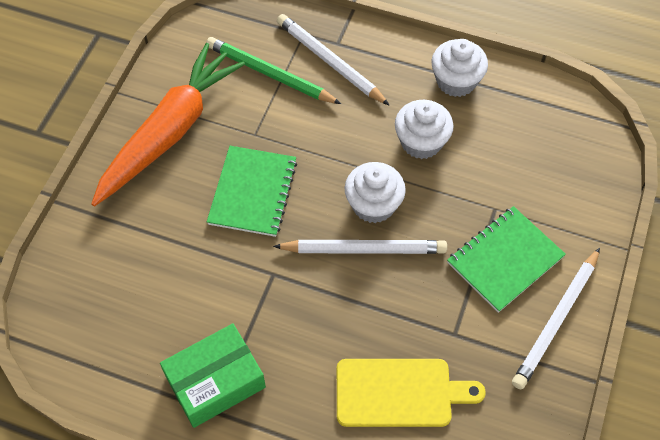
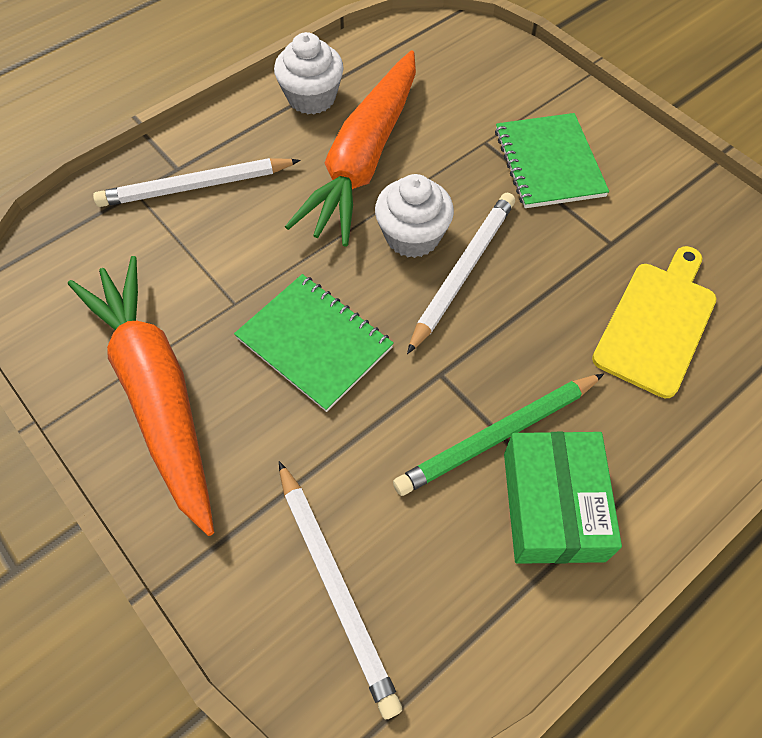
camera: 60 degrees left, 0 degrees up
(269, 74) = (162, 249): green pencil -> green pencil (497, 436)
(421, 142) = (363, 160): white cupcake -> orange carrot
(556, 321) = (638, 158): white pencil -> white pencil (336, 587)

